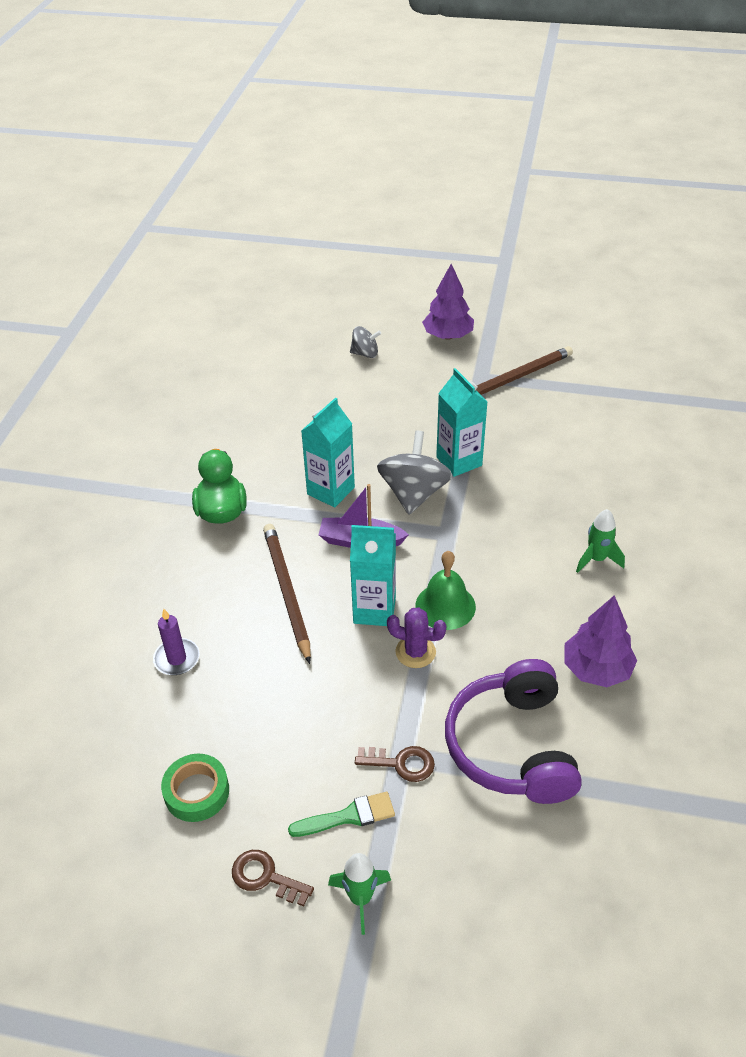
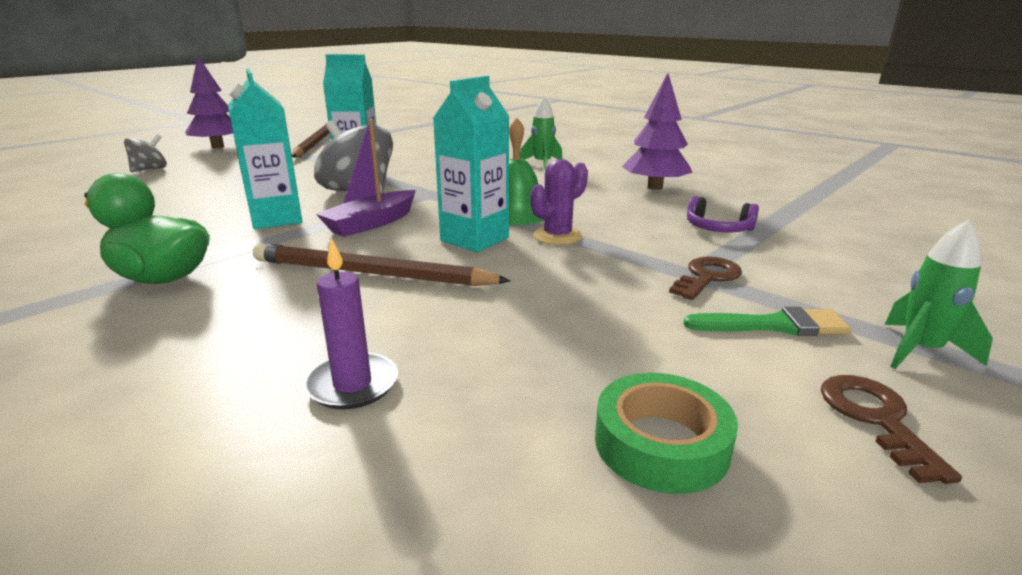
camera: 60 degrees left, 20 degrees down
(266, 877) = (876, 419): brown key -> brown key turned 120 degrees clockwise
(348, 816) = (774, 325): green brush -> green brush turned 75 degrees clockwise
(512, 746) = (718, 229): purple headphones -> purple headphones, size x0.44

